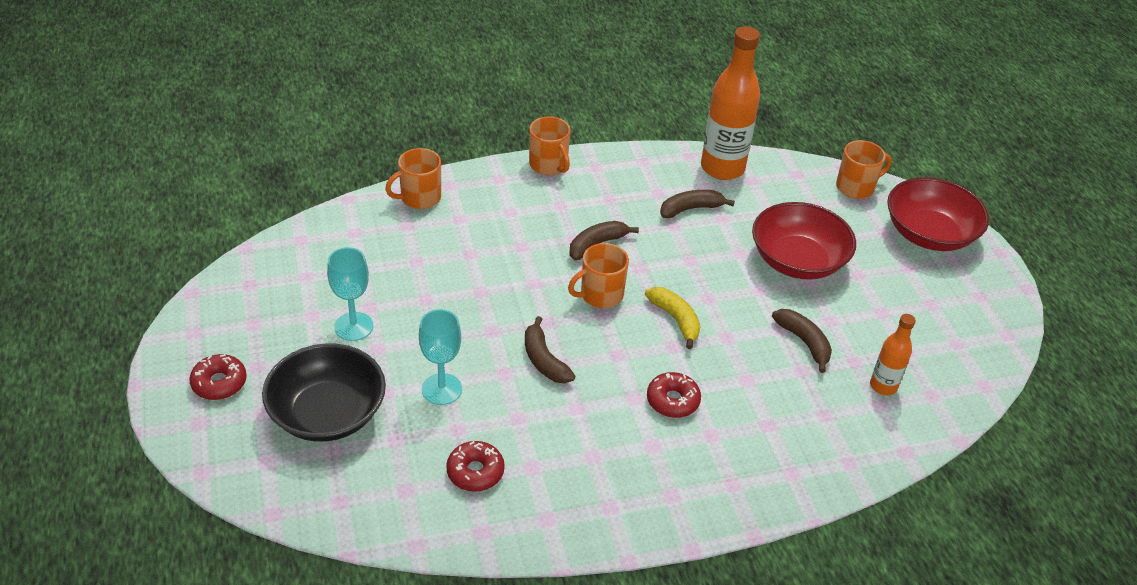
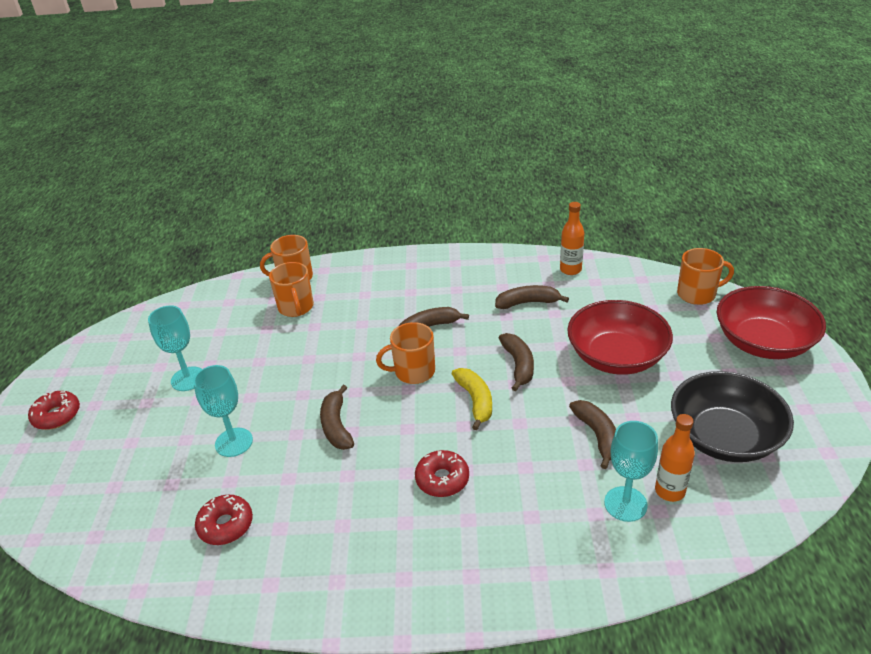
camera: 20 degrees right, 5 degrees down
(327, 413) = (127, 452): black bowl -> black bowl (724, 437)
(549, 165) = (414, 258): orange mug -> orange mug (296, 307)
(705, 278) = (518, 365): none -> brown banana
(722, 168) = (570, 270): orange bottle -> orange bottle, size x0.52
(848, 402) = (625, 504): none -> turquoise goblet

